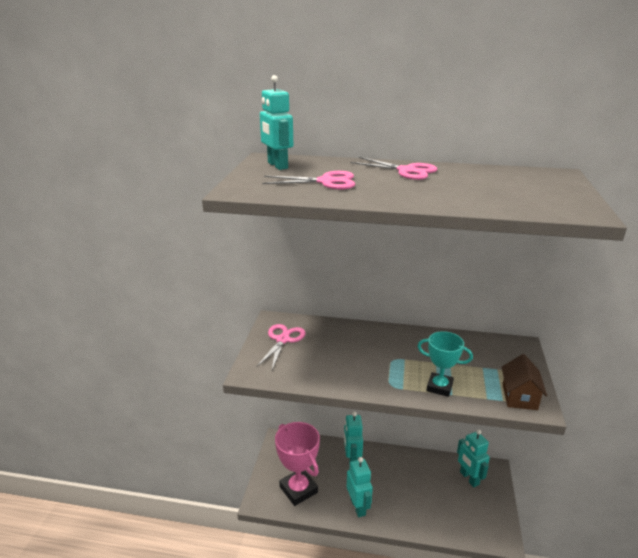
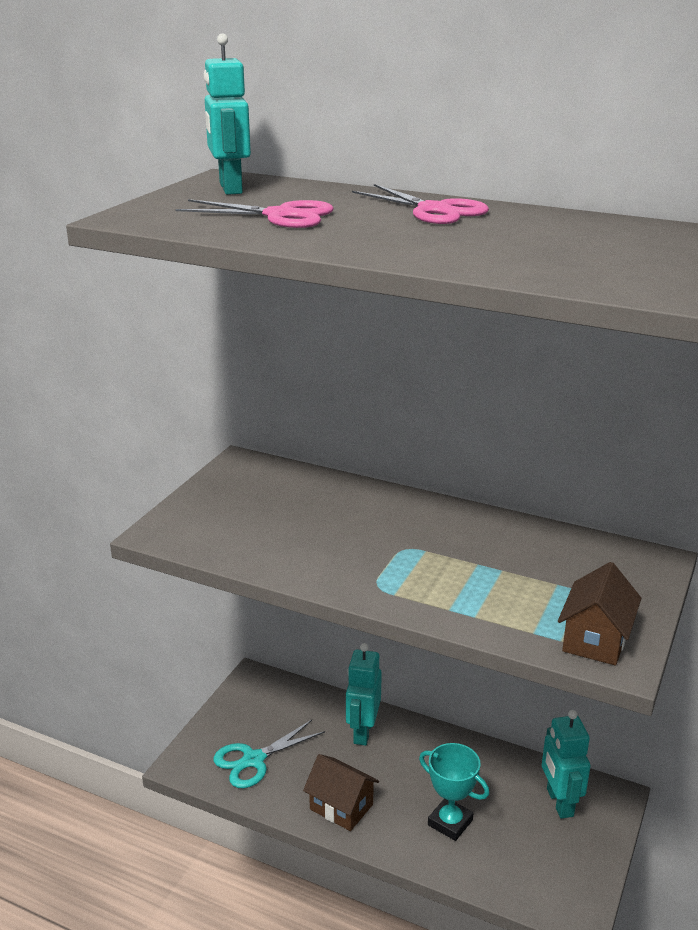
camera: 15 degrees right, 0 degrees up
(283, 340) = (239, 493): pink scissors -> none
(298, 489) = (253, 760): pink trophy -> turquoise scissors
(358, 507) = (341, 807): turquoise robot -> brown house
(439, 387) = (459, 602): turquoise trophy -> turquoise trophy (450, 822)

